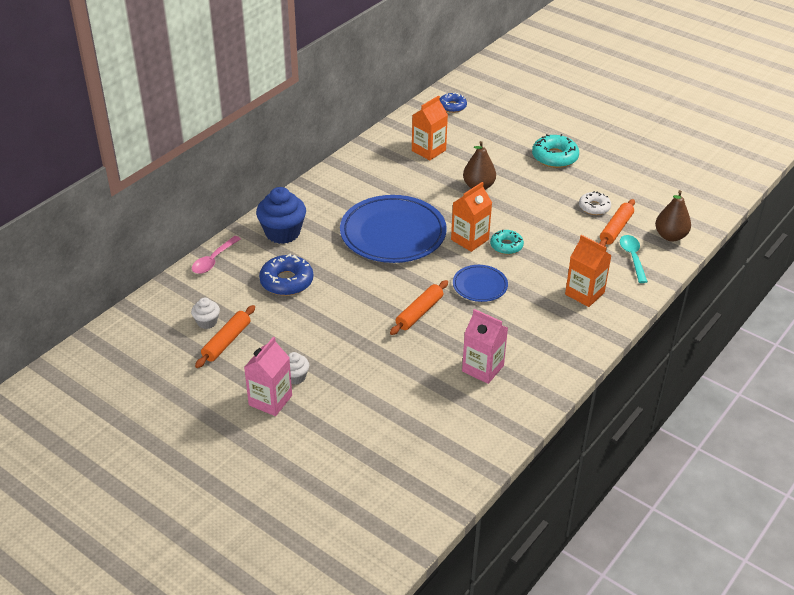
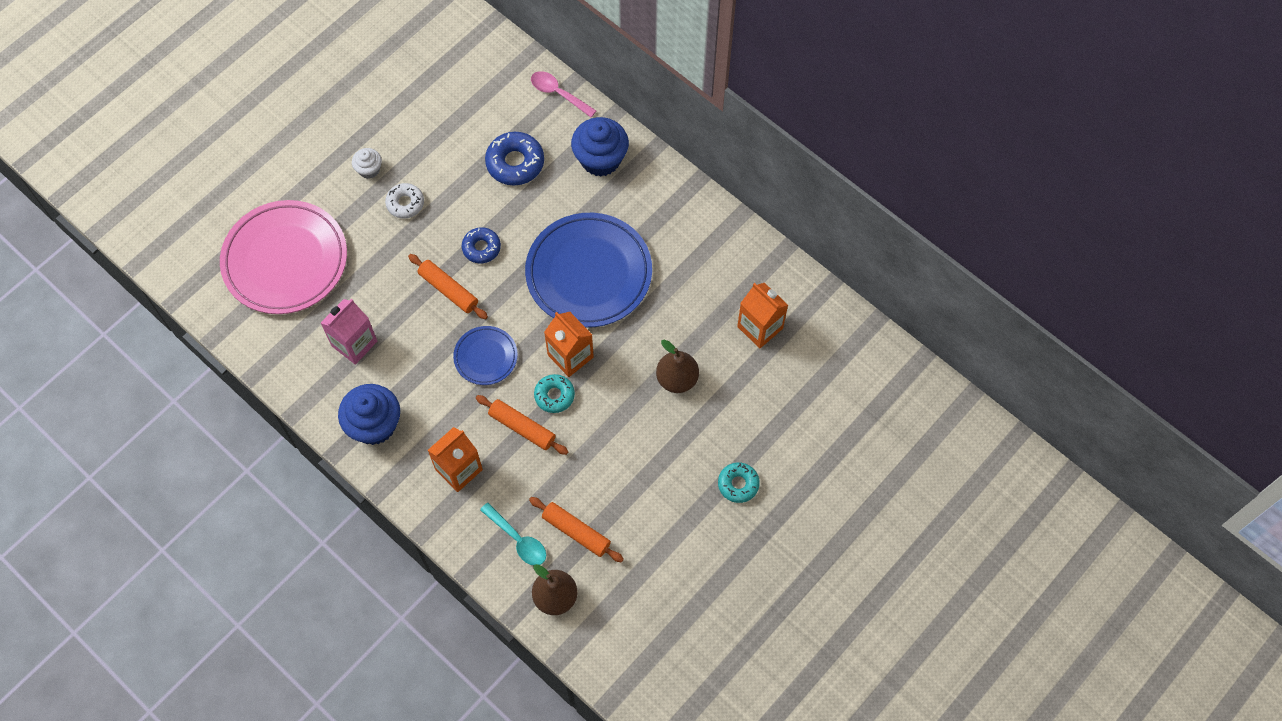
camera: 95 degrees right, 25 degrees up
(207, 322) = (460, 91): white cupcake -> none
(226, 341) = (429, 109): orange rolling pin -> orange rolling pin (522, 427)
(270, 400) = (341, 148): pink carton -> none
(402, 428) = (285, 260): none -> pink plate
(452, 106) = (867, 368): blue donut -> blue donut (481, 248)
(554, 157) = (738, 484): turquoise donut -> turquoise donut, size x0.65
(558, 347) = (374, 425): none -> blue cupcake
(594, 207) = (623, 514): white donut -> white donut (405, 203)
(632, 257) = (518, 539): turquoise spoon -> turquoise spoon turned 45 degrees clockwise

